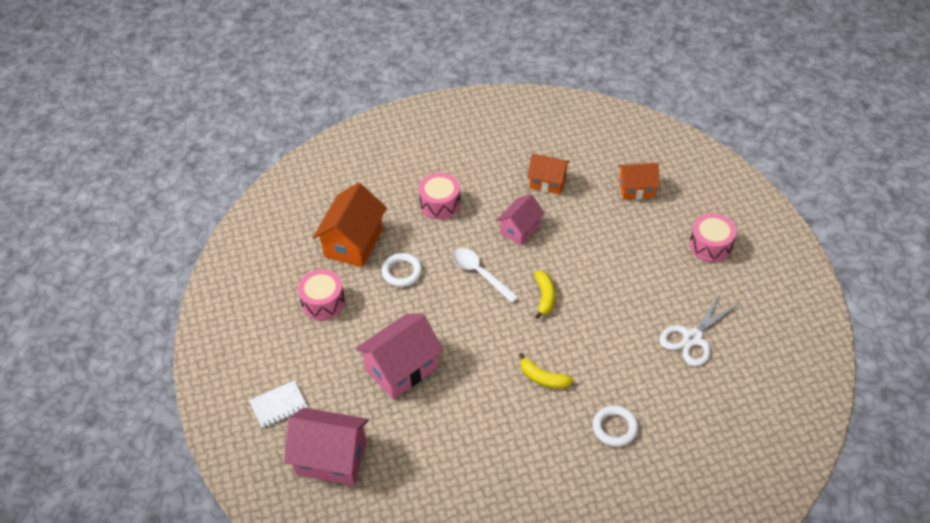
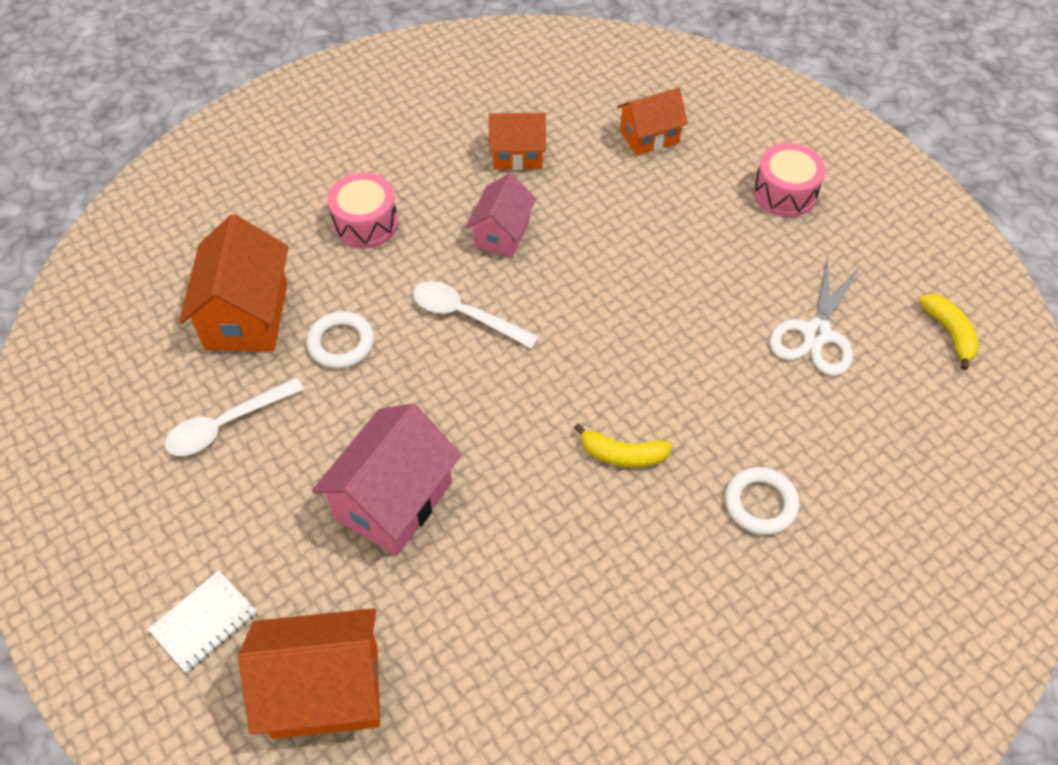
camera: 20 degrees left, 5 degrees up
(323, 302) = (226, 424): pink drum -> white spoon
(331, 458) = (325, 690): pink house -> orange house
(545, 297) = (577, 327): yellow banana -> yellow banana (949, 333)

